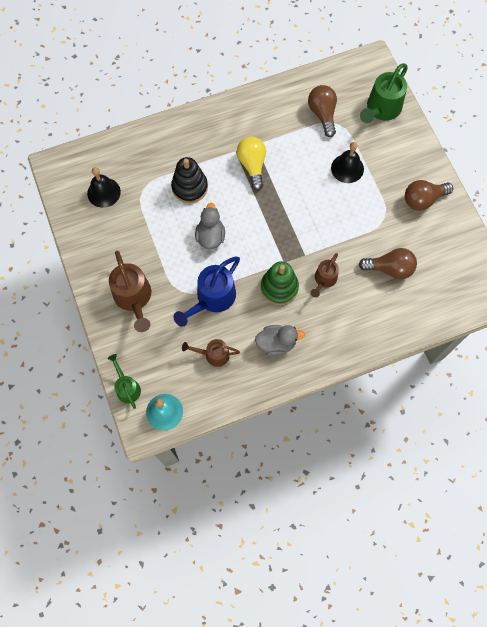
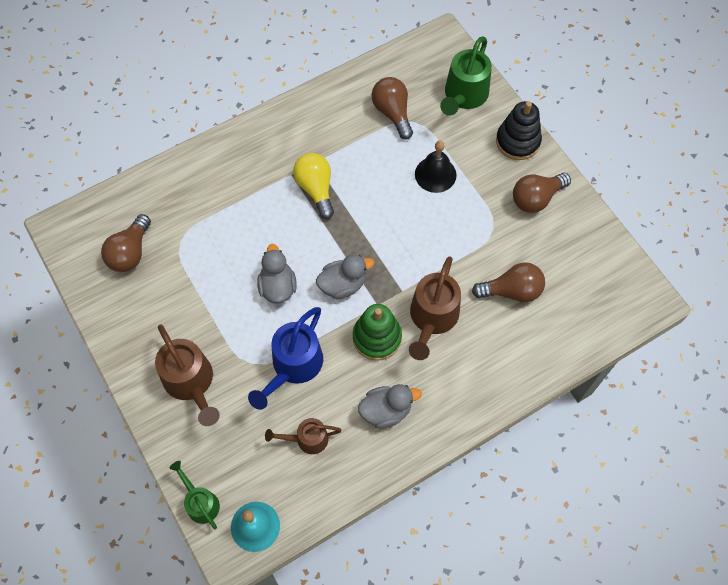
camera: 10 degrees left, 5 degrees down
(104, 192) = (130, 252): black bell -> brown light bulb
(190, 187) = (241, 229): black stacking toy -> black stacking toy (517, 141)
(260, 243) = (343, 285): none -> grey duck
(324, 280) = (432, 319): brown watering can -> brown watering can, size x1.68

